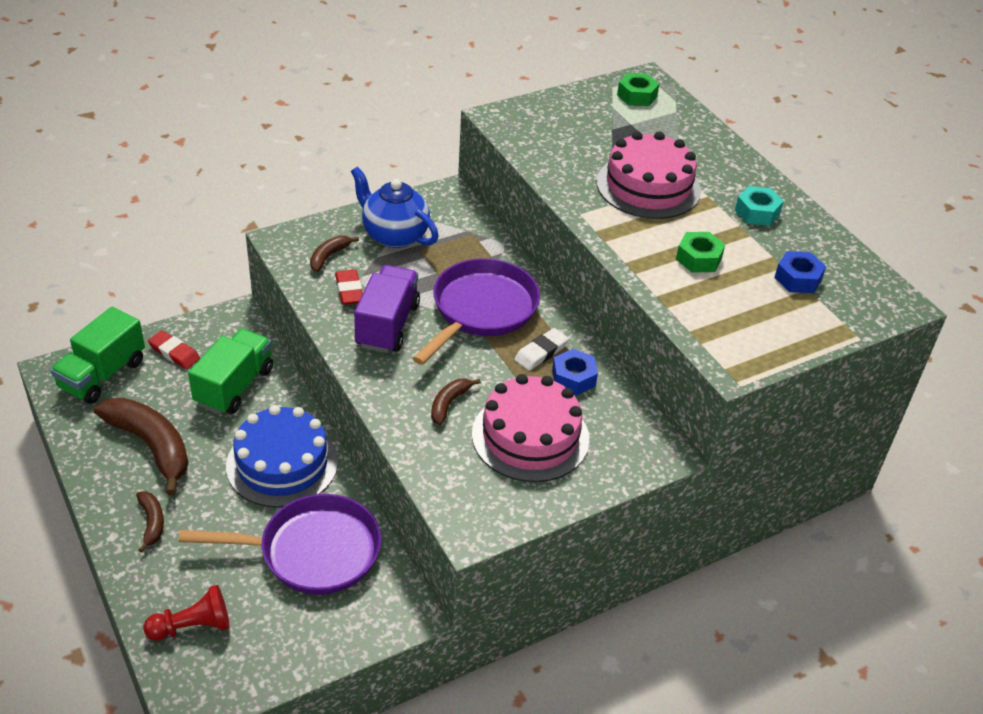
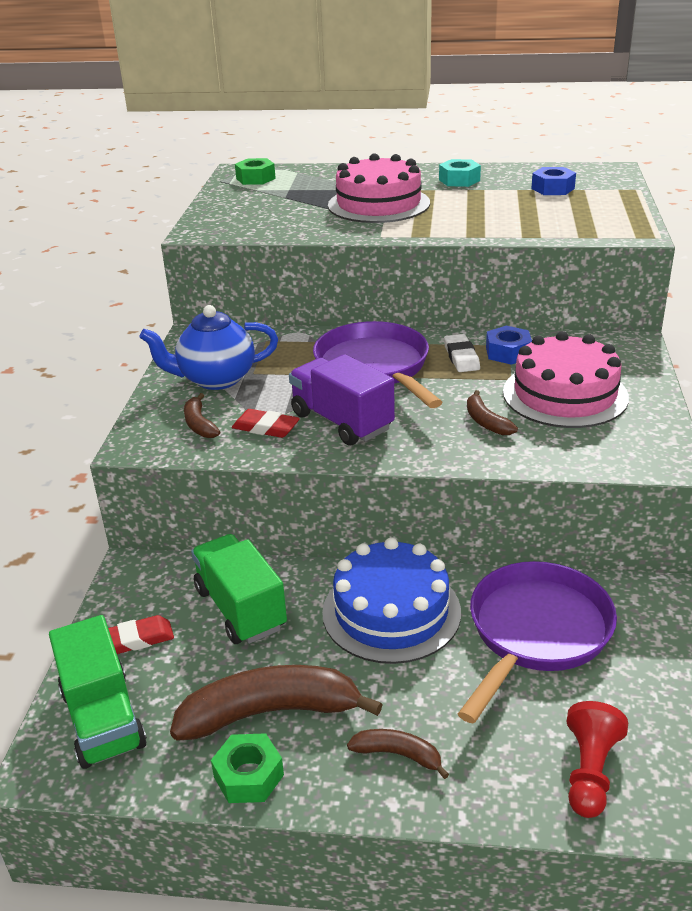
camera: 50 degrees left, 10 degrees down
(698, 258) = (492, 211): green nut -> green nut (248, 776)

